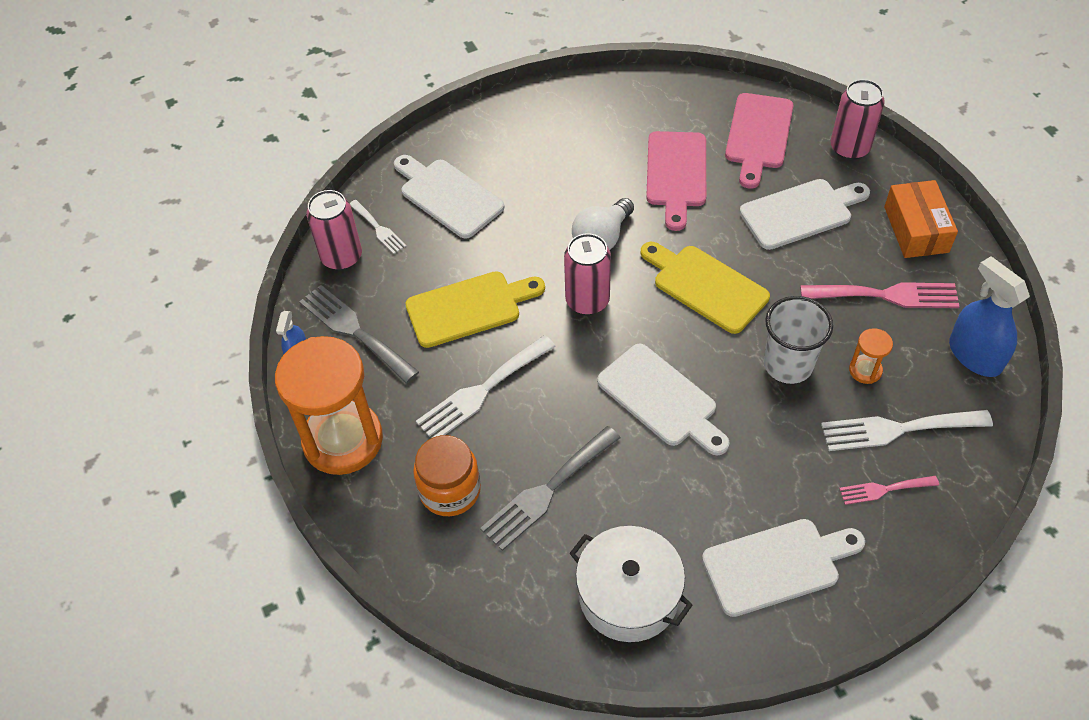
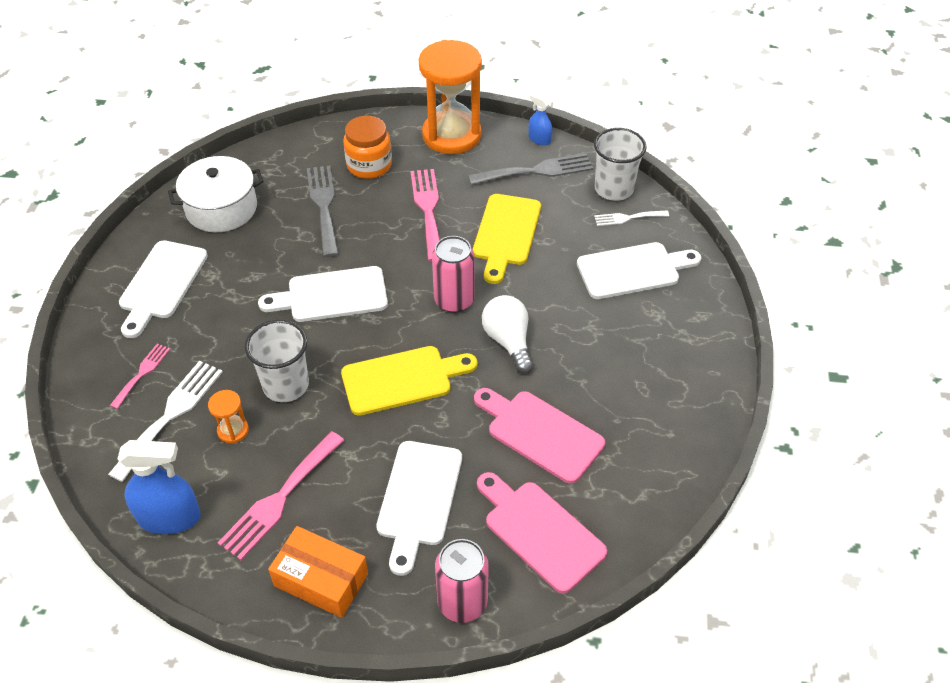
camera: 120 degrees right, 5 degrees down
(341, 257) = (614, 189): pink can -> white cup
(482, 391) = (428, 209): white fork -> pink fork

